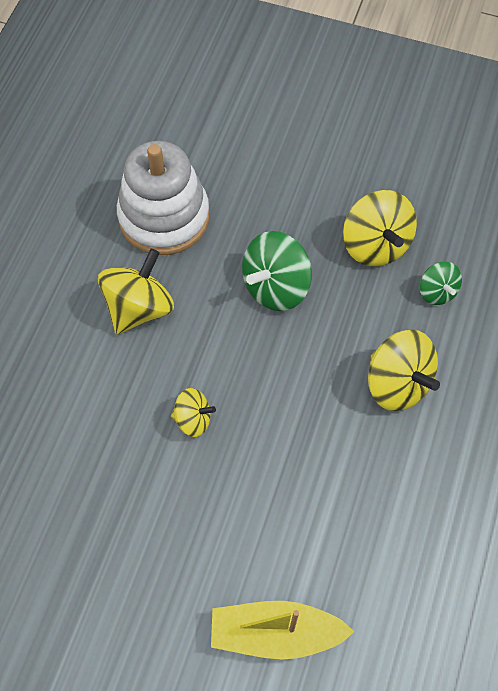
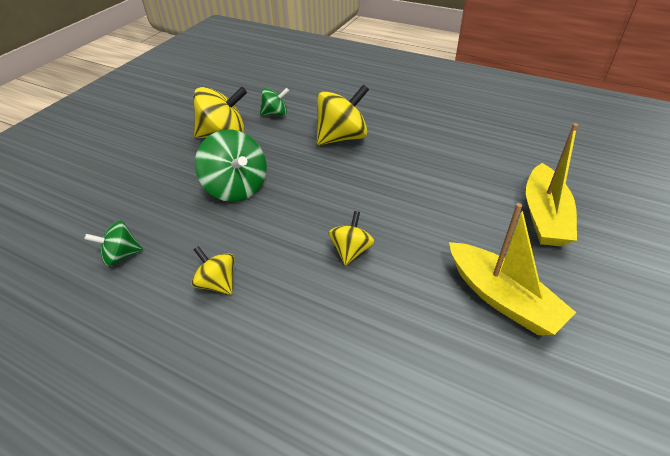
camera: 80 degrees left, 20 degrees down
(139, 308) = (217, 283): yellow spinning top -> yellow spinning top, size x0.58
(144, 570) = (502, 298): none -> yellow boat
(164, 217) = (121, 256): white stacking toy -> green spinning top

